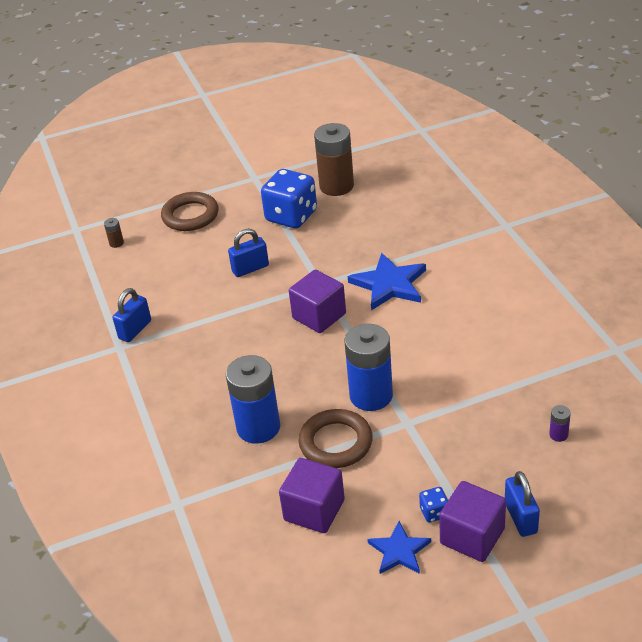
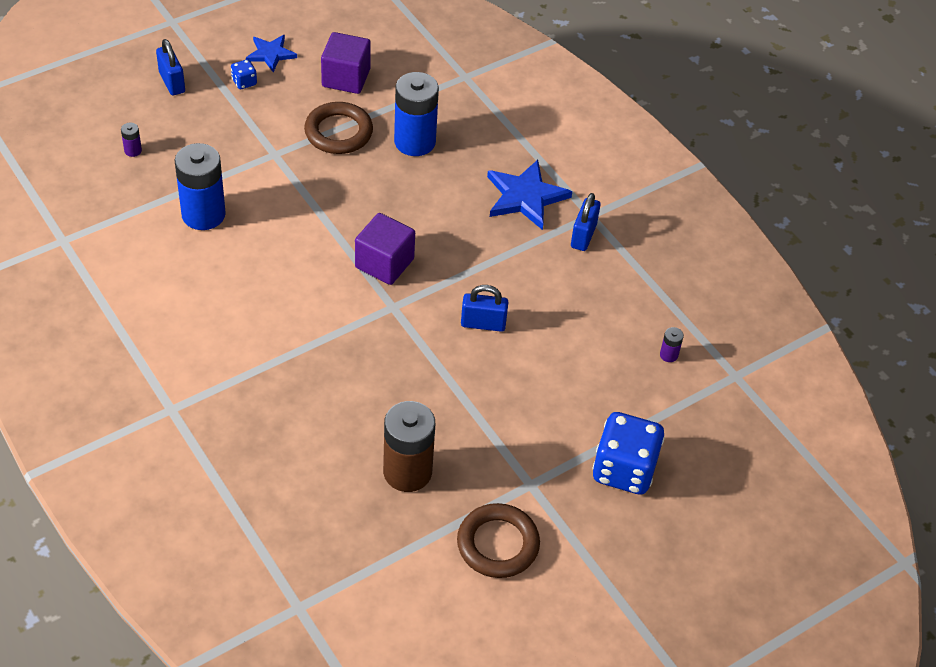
camera: 160 degrees right, 10 degrees up
(116, 243) = (668, 355): brown battery -> purple battery
(190, 215) = (593, 406): brown ring -> brown ring (498, 544)
(250, 268) = (483, 324): blue padlock -> blue padlock turned 45 degrees clockwise
(291, 216) = (456, 411): blue dice -> blue dice (624, 470)
(371, 395) = (312, 177): blue battery -> blue battery (203, 214)
(389, 284) = (311, 309): blue star -> blue star (525, 197)
(472, 536) = (212, 67): purple cube -> none

